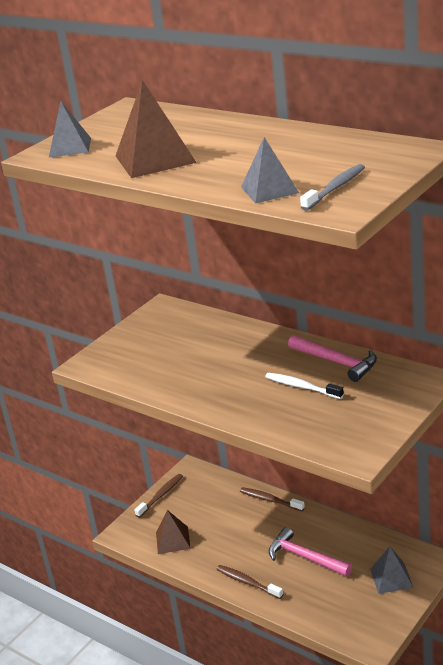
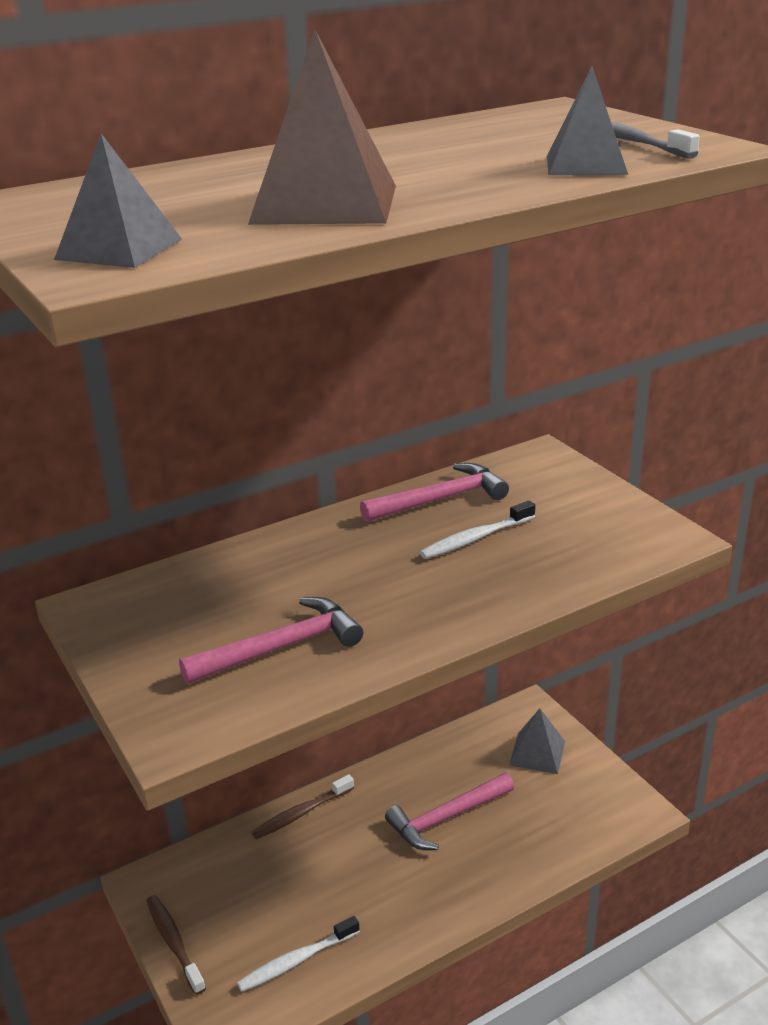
camera: 70 degrees left, 0 degrees up
(161, 366) = (281, 648): none -> pink hammer
(173, 540) = (296, 960): brown pyramid -> white toothbrush
(248, 582) = (456, 896): brown toothbrush -> none

